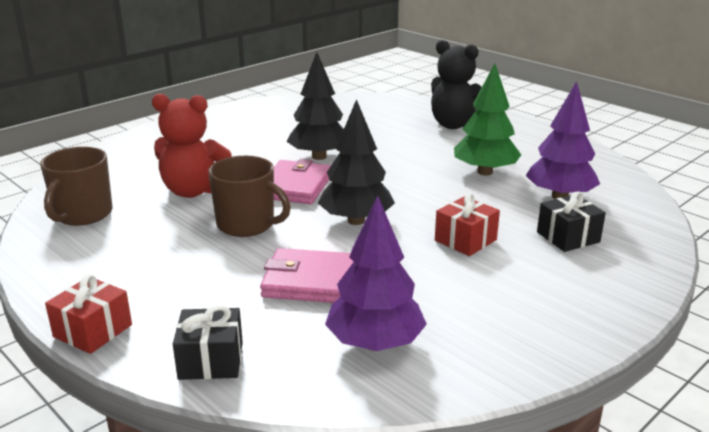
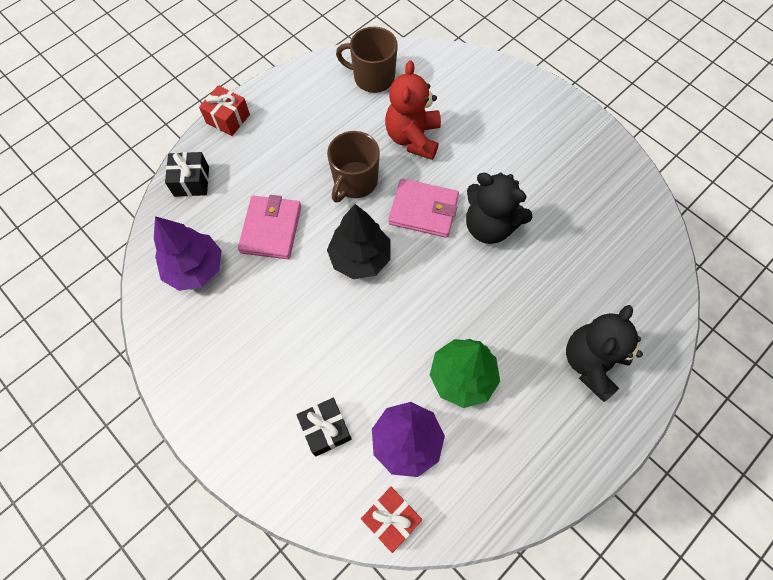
camera: 90 degrees right, 40 degrees up
(319, 157) = (489, 226): black tree -> black teddy bear
(465, 240) = (324, 340): red gift -> red gift (391, 519)

